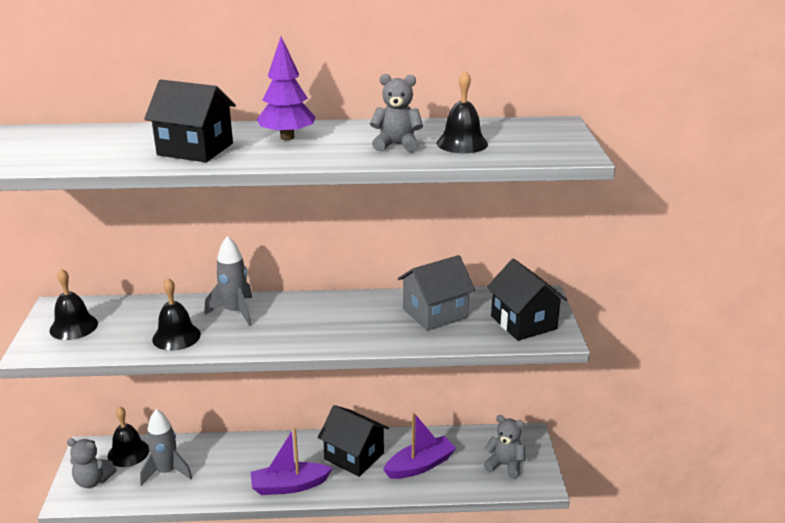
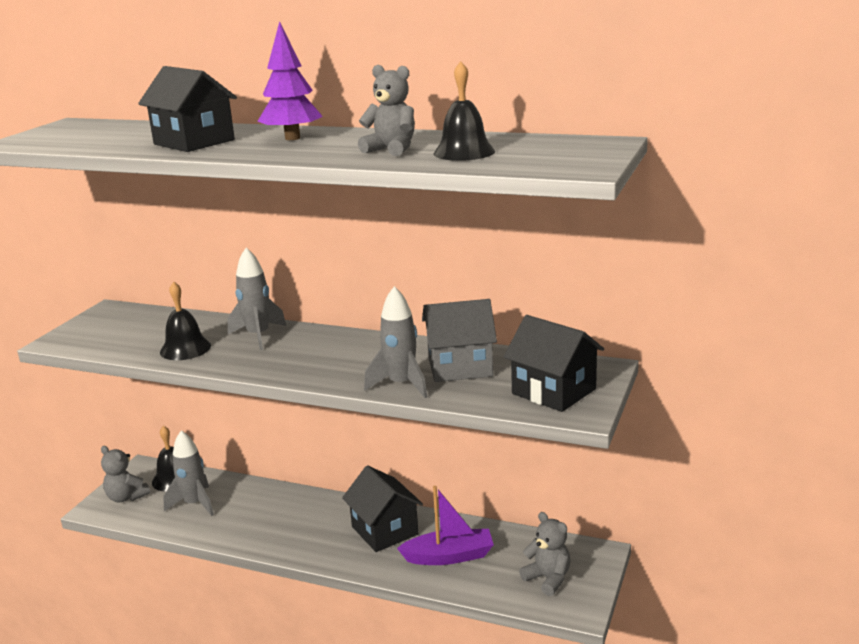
camera: 25 degrees right, 5 degrees down
(73, 326) = (108, 327): black bell -> none
(289, 486) = (299, 544): purple boat -> none
(402, 338) = (401, 385): none -> grey rocket
(523, 322) = (553, 391): black house -> black house turned 45 degrees counterclockwise

